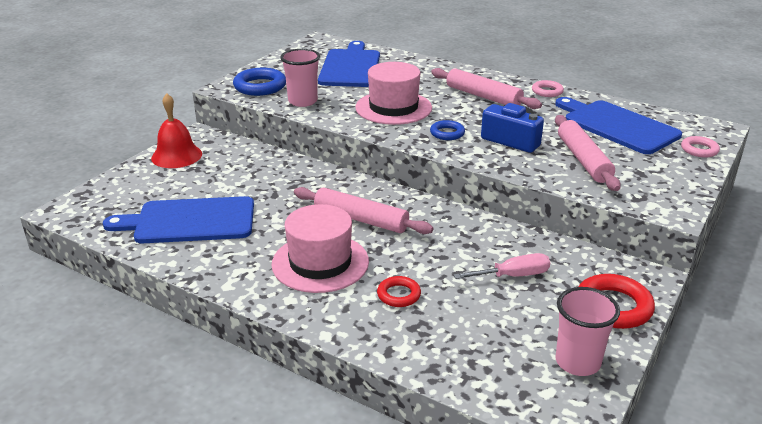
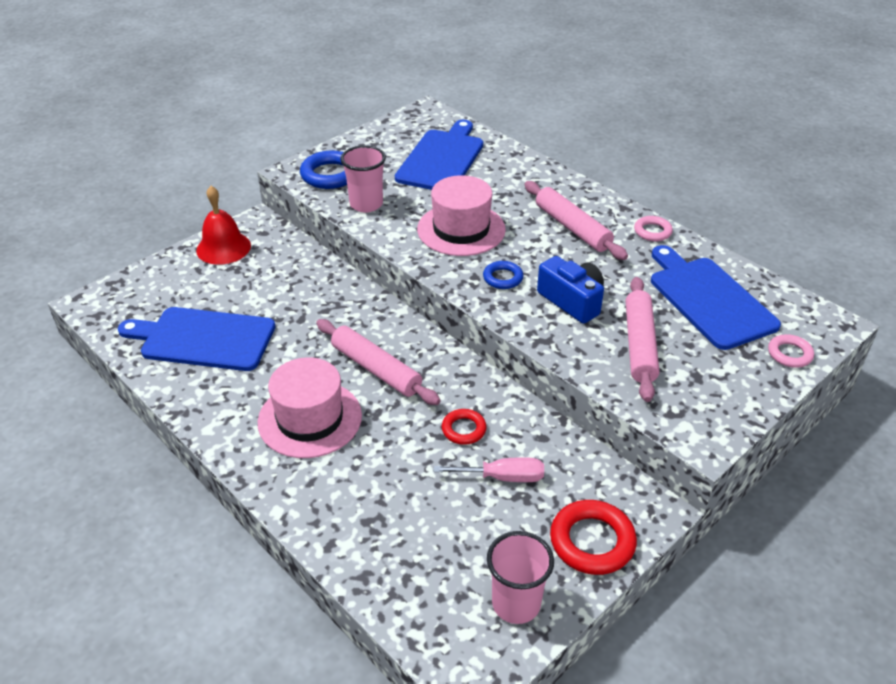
camera: 15 degrees right, 10 degrees up
(398, 295) = (371, 477): red ring -> red ring (463, 429)

